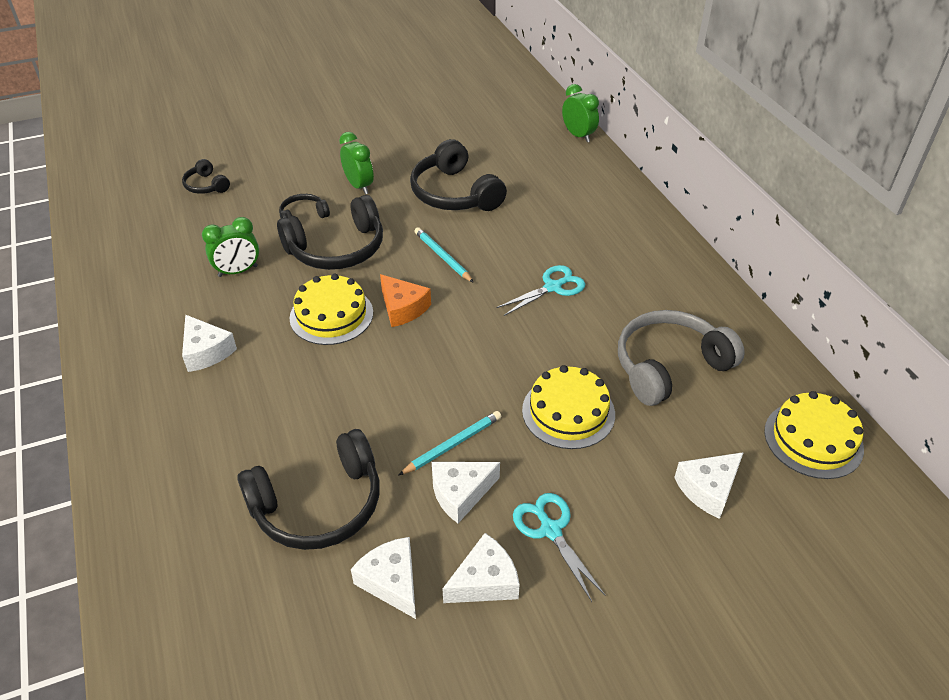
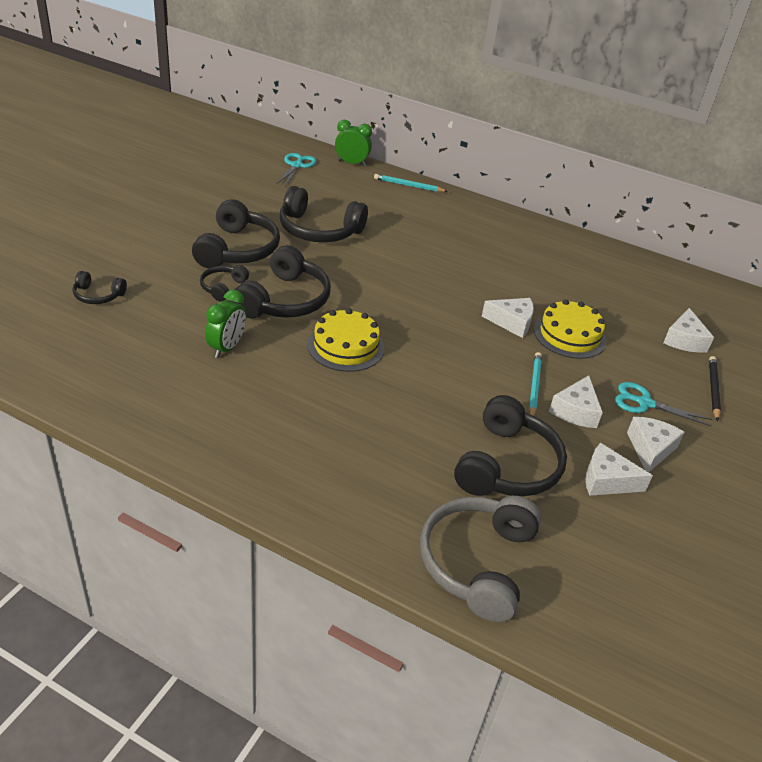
camera: 45 degrees left, 5 degrees down
(206, 351) = (286, 414): white cheese -> white cheese (512, 322)
(359, 186) = (237, 249): green clock -> black headphones
(403, 308) = (389, 320): orange cheese -> none
(442, 257) = (369, 275): turquoise pencil -> turquoise pencil (408, 185)
(553, 287) = (465, 266): turquoise scissors -> turquoise scissors (297, 165)
(662, 564) = (713, 389): none -> black pencil
(669, 366) = (585, 285): grey headphones -> grey headphones (477, 562)
(813, 439) = (695, 291): yellow cake -> none

